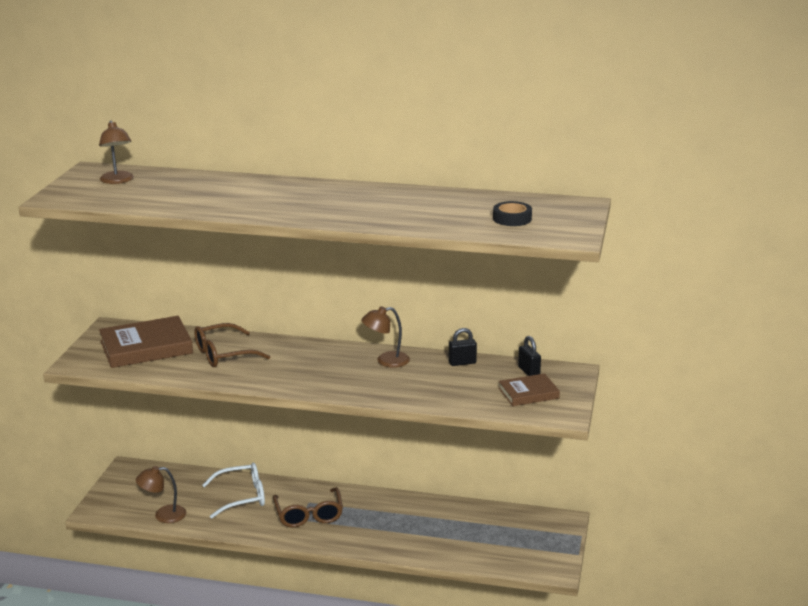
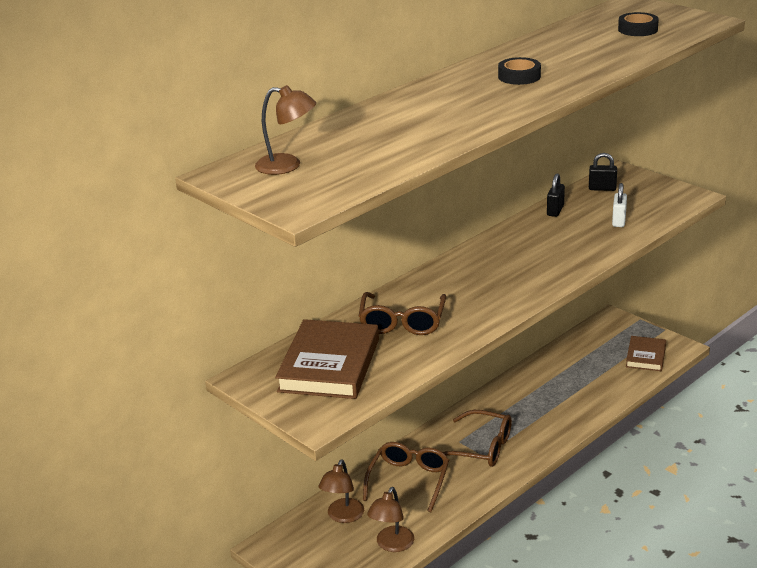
camera: 55 degrees left, 5 degrees up
(242, 497) = (409, 480): white glasses -> brown glasses
(349, 203) = (519, 76): none -> black tape
(386, 361) = (513, 243): brown lamp -> brown lamp (343, 516)
(474, 393) = (618, 221): none -> white padlock
(528, 393) = (641, 199): brown book -> brown book (646, 356)

